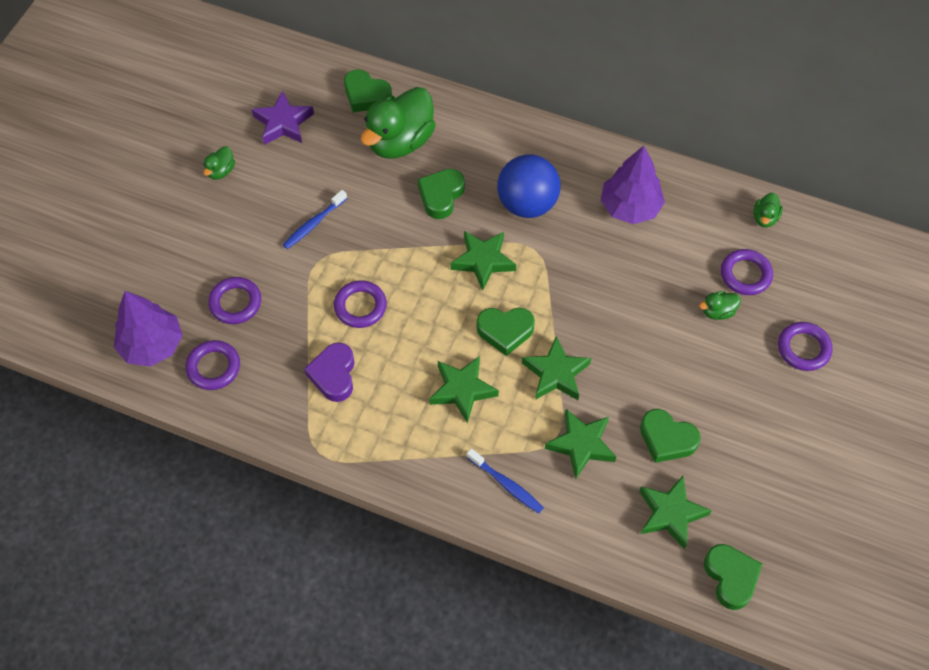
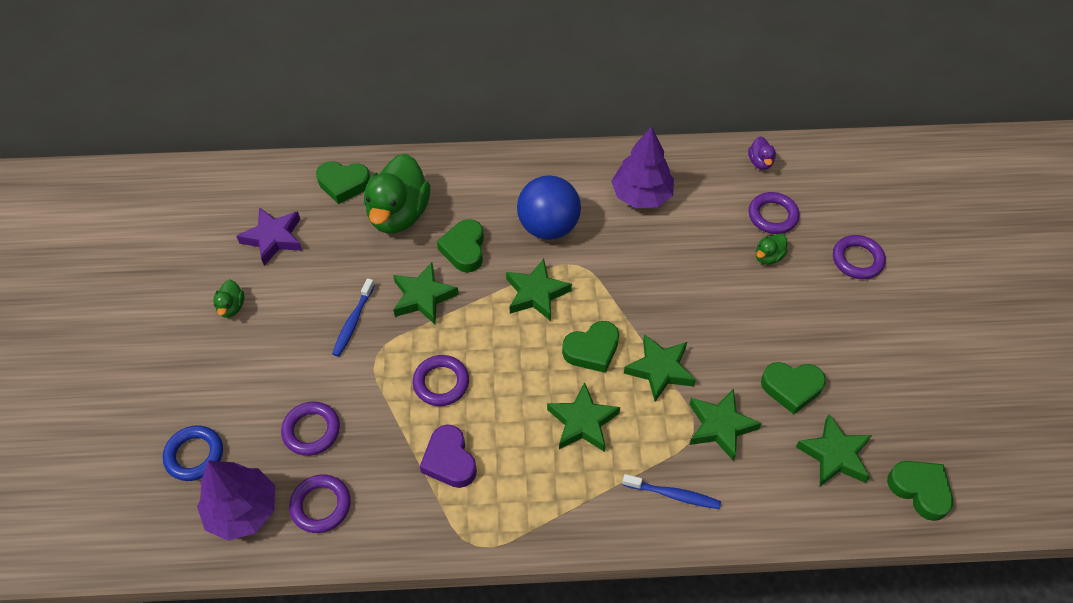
camera: 25 degrees left, 5 degrees down
(136, 285) = (194, 455): none -> blue ring
(383, 225) = (423, 297): none -> green star
(764, 218) = (760, 162): green duck -> purple duck

